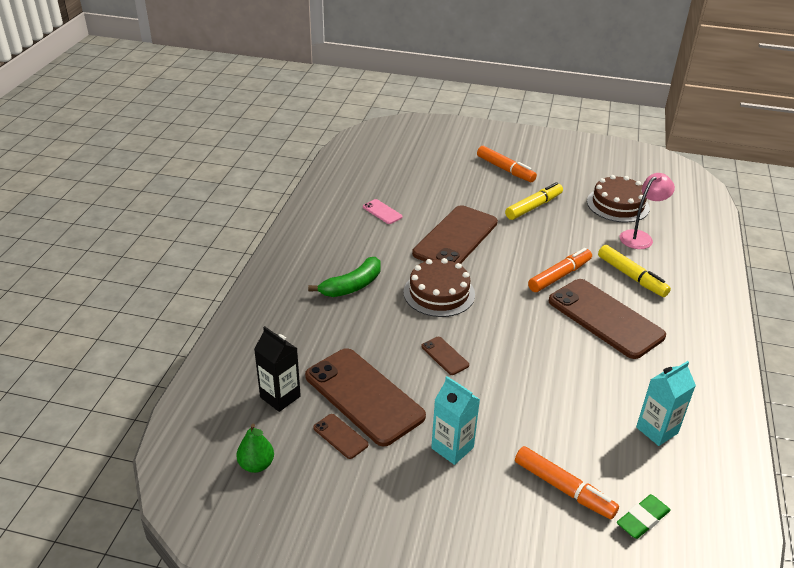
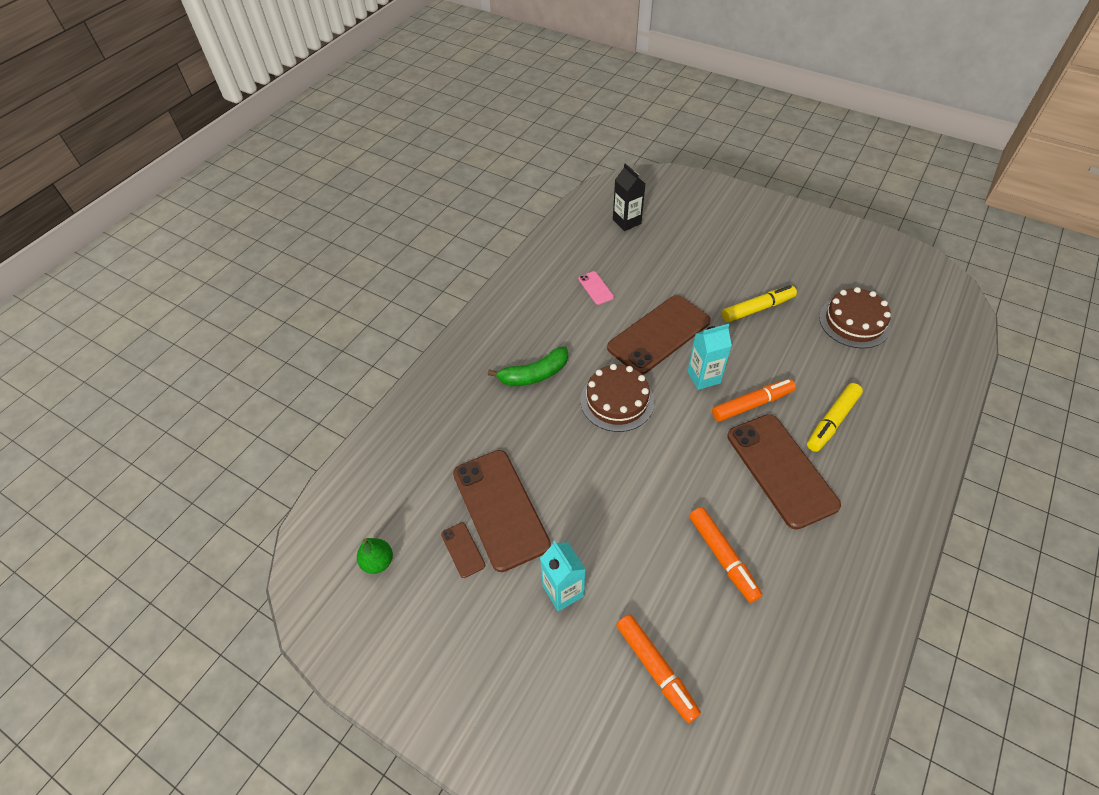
camera: 20 degrees right, 15 degrees up
(280, 397) = (424, 491): black carton -> black carton (626, 222)
(444, 356) = (595, 479): brown phone -> none
(505, 169) = (744, 254): orange marker -> orange marker (722, 557)
(631, 276) = (832, 421): yellow marker -> yellow marker turned 60 degrees clockwise
(640, 237) = (863, 370): pink lamp -> none
(642, 519) = (724, 730): green eraser -> none
(657, 430) = (782, 625): turquoise carton -> turquoise carton (703, 377)

